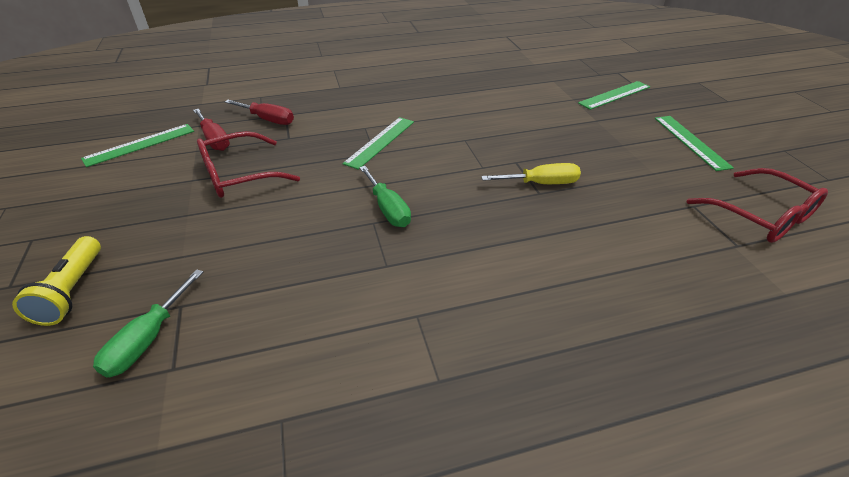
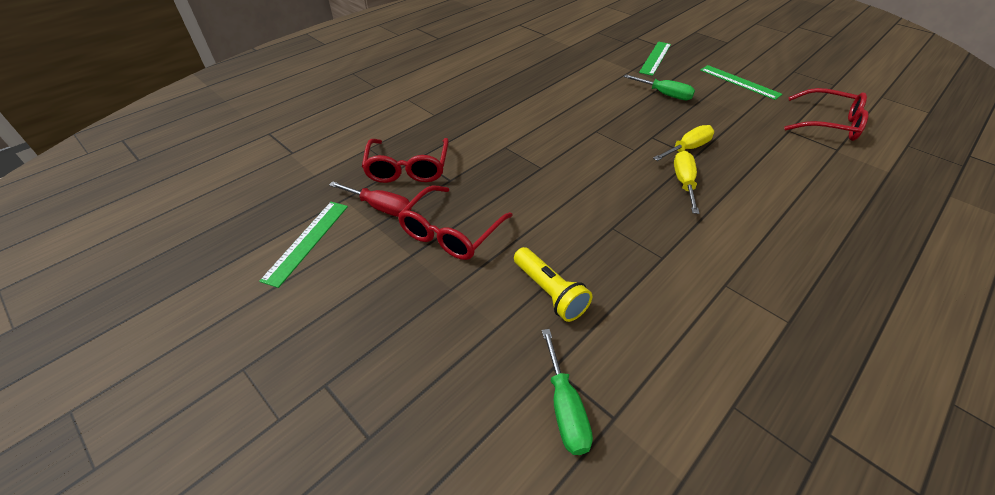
camera: 30 degrees left, 5 degrees up
(72, 291) = (440, 407): yellow flashlight -> yellow flashlight (549, 292)
(268, 120) = (408, 169): red screwdriver -> red glasses
(380, 142) = (534, 156): green ruler -> none
(388, 209) = (610, 212): green screwdriver -> green screwdriver (665, 94)
(496, 211) = (684, 182): none -> yellow screwdriver

